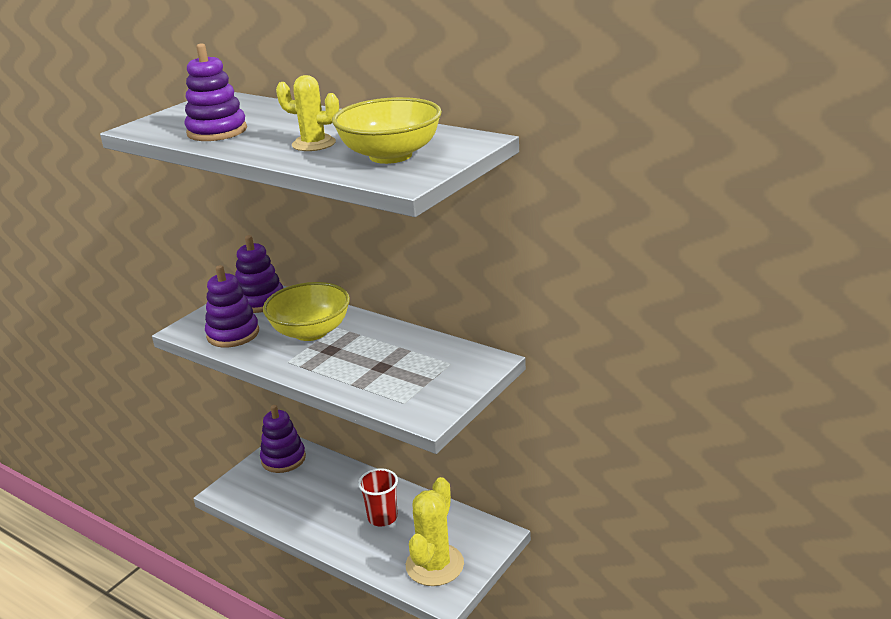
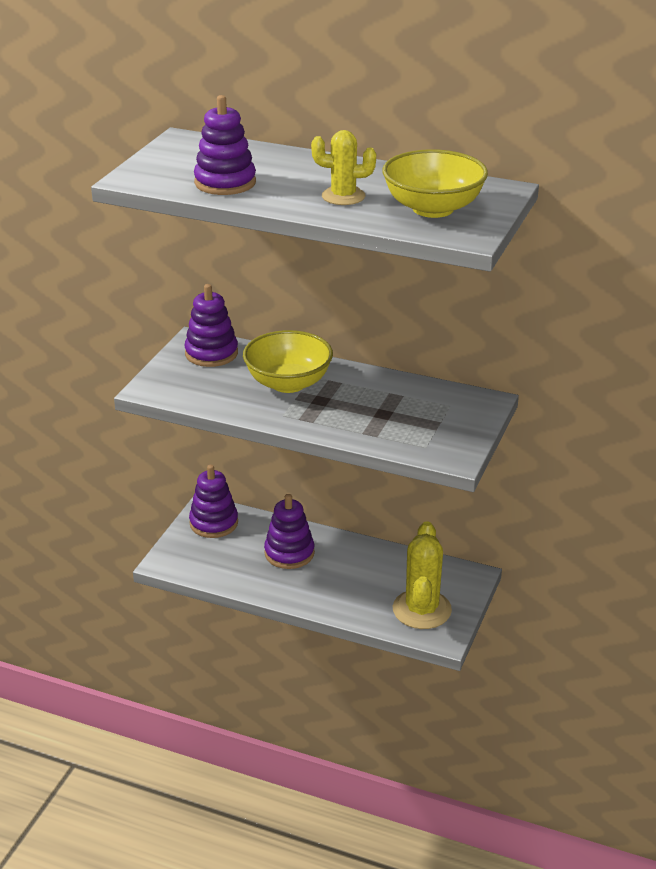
camera: 15 degrees left, 5 degrees up
(233, 334) = (205, 390): purple stacking toy -> purple stacking toy (289, 553)
(382, 517) = (349, 571): red cup -> none

